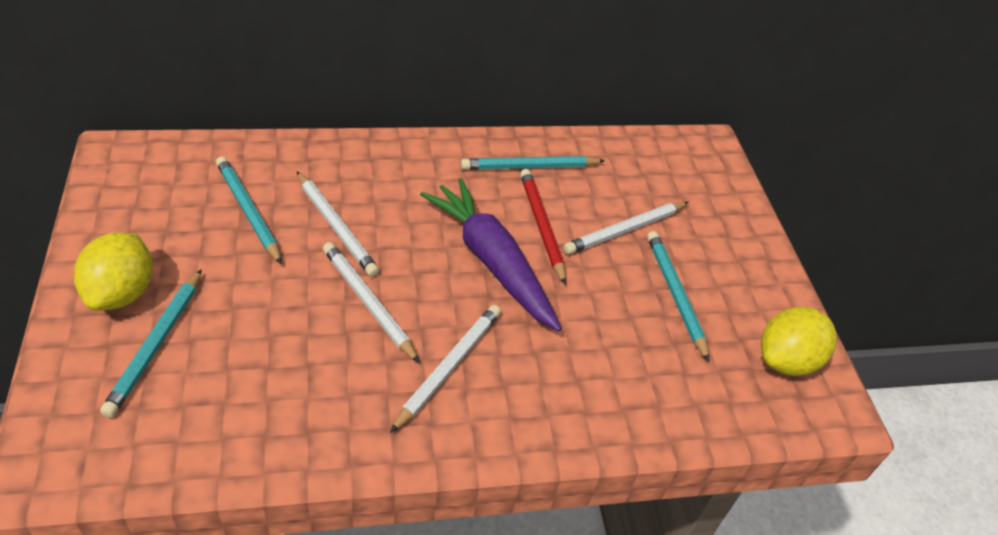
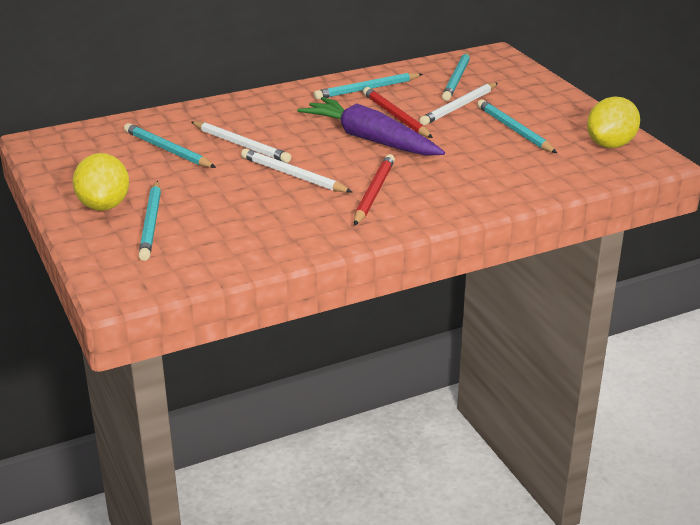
camera: 10 degrees left, 15 degrees down
(449, 367) = (374, 193): white pencil -> red pencil
(644, 177) = (457, 79): none -> turquoise pencil

